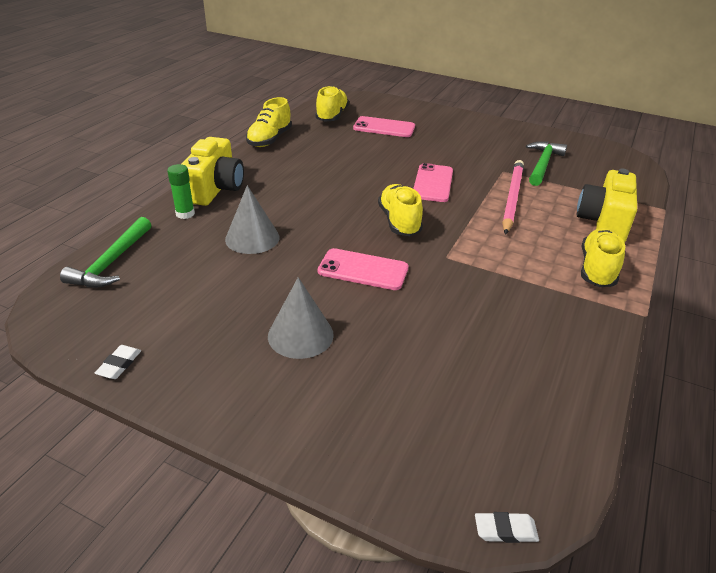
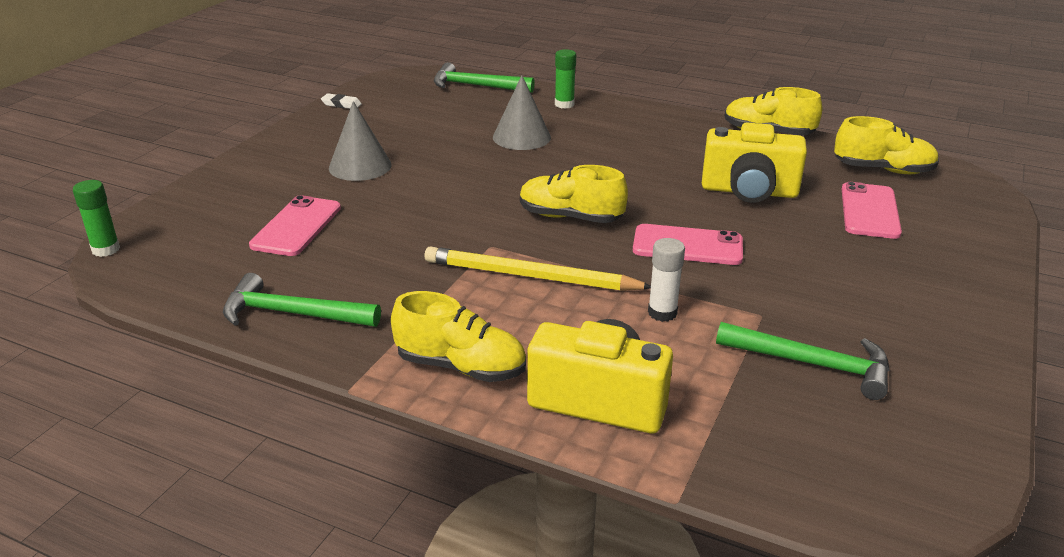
camera: 90 degrees right, 5 degrees down
(215, 189) = (620, 113): yellow camera -> yellow camera (749, 191)
(363, 270) = (463, 194): pink phone -> pink phone (297, 226)
(399, 222) = (570, 217): yellow shoe -> yellow shoe turned 150 degrees counterclockwise
(484, 240) = (531, 276): none -> yellow pencil
(505, 530) = (106, 249): white eraser -> green glue stick
(511, 198) = (662, 313): pink pencil -> white glue stick
(571, 353) = (292, 314): none -> green hammer

